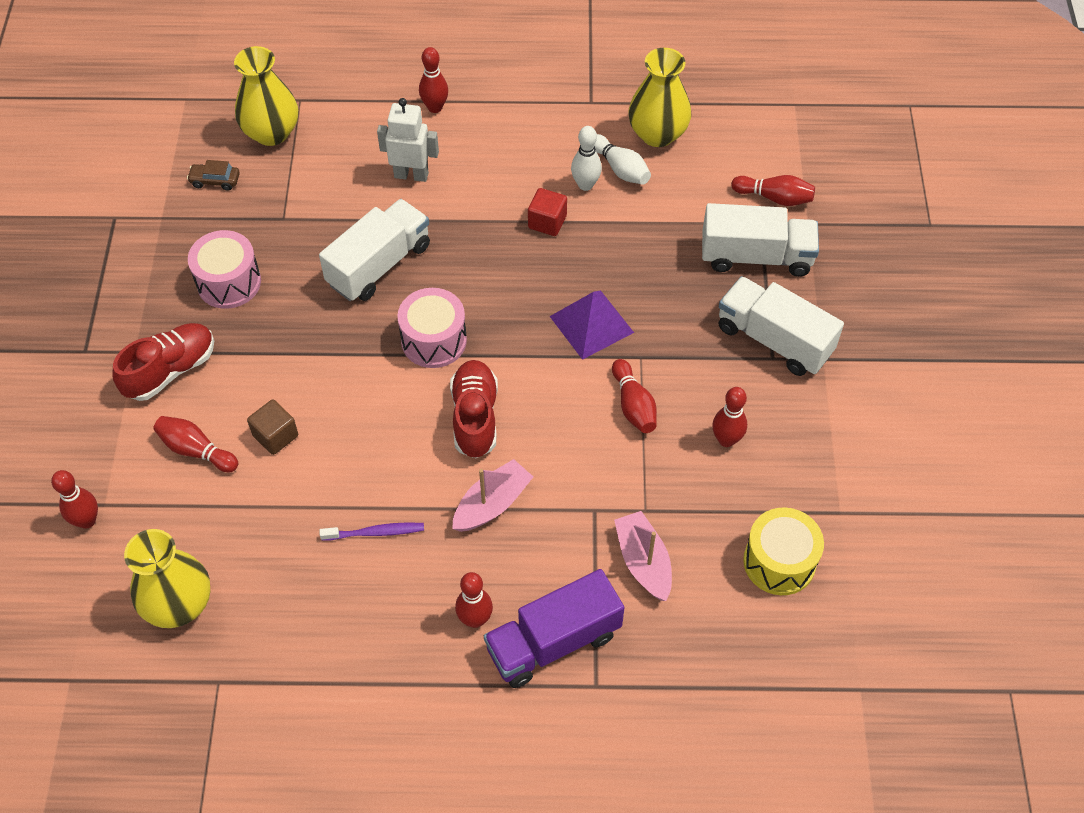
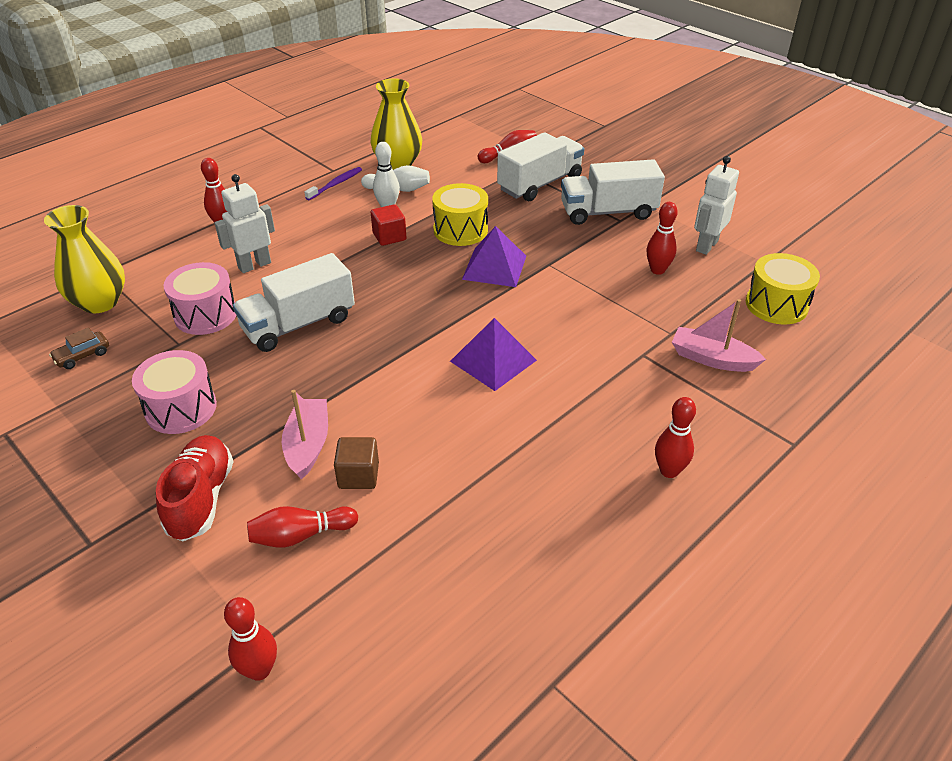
camera: 45 degrees left, 15 degrees down
(179, 604) = (437, 658): yellow vase -> none
(375, 532) = (525, 476): purple toothbrush -> purple toothbrush (335, 184)
(379, 265) = (299, 324): white truck -> white truck turned 120 degrees counterclockwise
(434, 340) = (401, 339): pink drum -> pink drum (206, 314)
(475, 417) = (493, 360): red shoe -> purple pyramid
(492, 504) = (578, 398): pink boat -> pink boat (308, 445)
(553, 642) = (733, 442): purple truck -> none
(614, 260) = (460, 230): none -> yellow drum
(633, 405) = (581, 288): red bowling pin -> none
(811, 450) = (706, 246): none -> white robot

